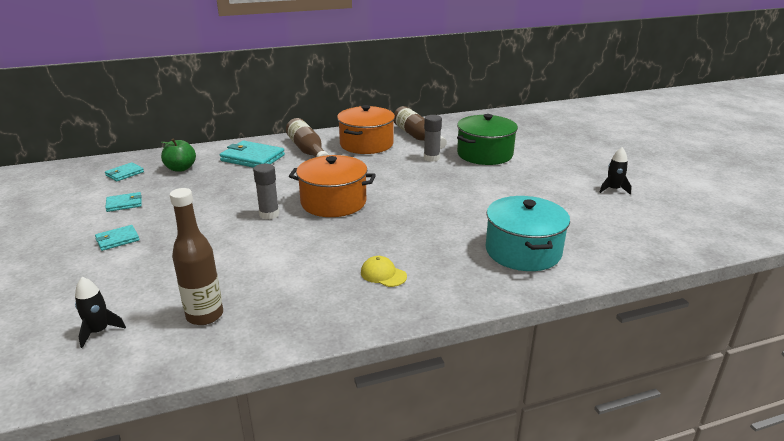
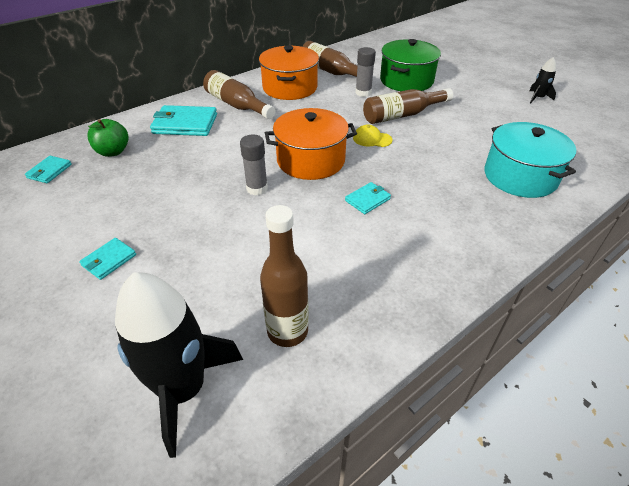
camera: 20 degrees left, 15 degrees up
(99, 331) = (183, 389): black rocket -> black rocket, size x2.18
(124, 204) = (80, 211): turquoise wallet -> turquoise wallet (367, 200)
(383, 274) = (423, 232): yellow cap -> yellow cap (372, 139)
(453, 181) = (402, 115): none -> brown bottle

